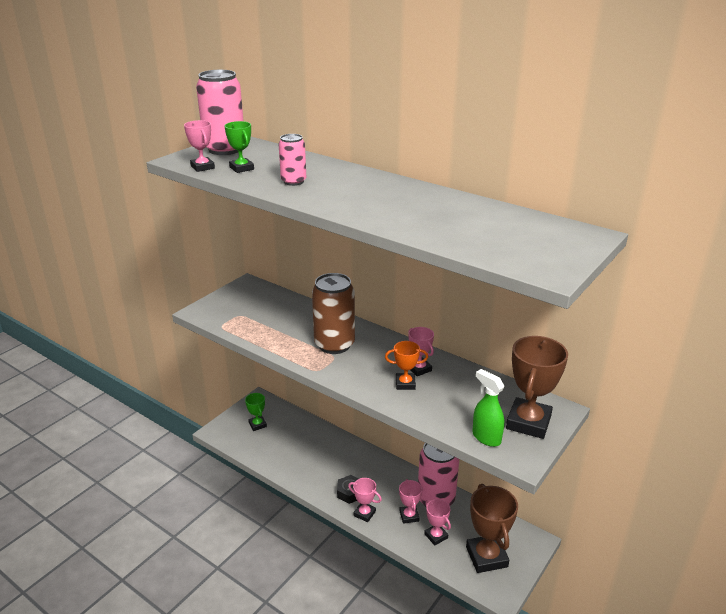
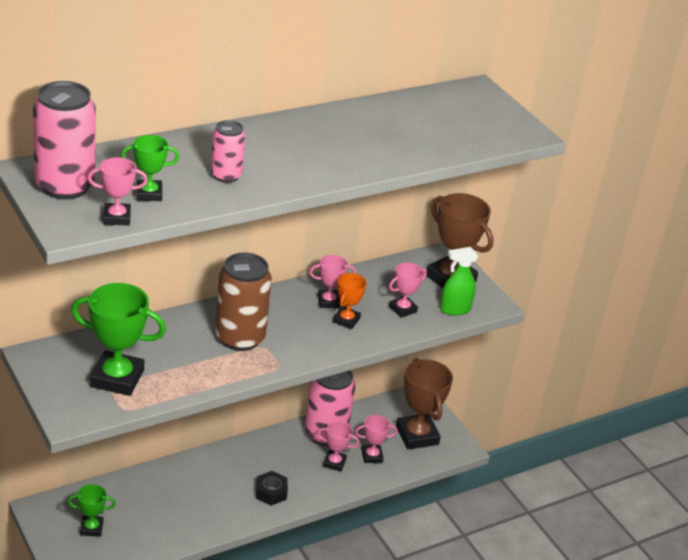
camera: 70 degrees left, 5 degrees up
(249, 314) = (117, 378): none -> green trophy
(364, 513) = (308, 493): pink trophy -> pink trophy (402, 309)
(486, 557) = (417, 435): brown trophy -> brown trophy turned 60 degrees clockwise

